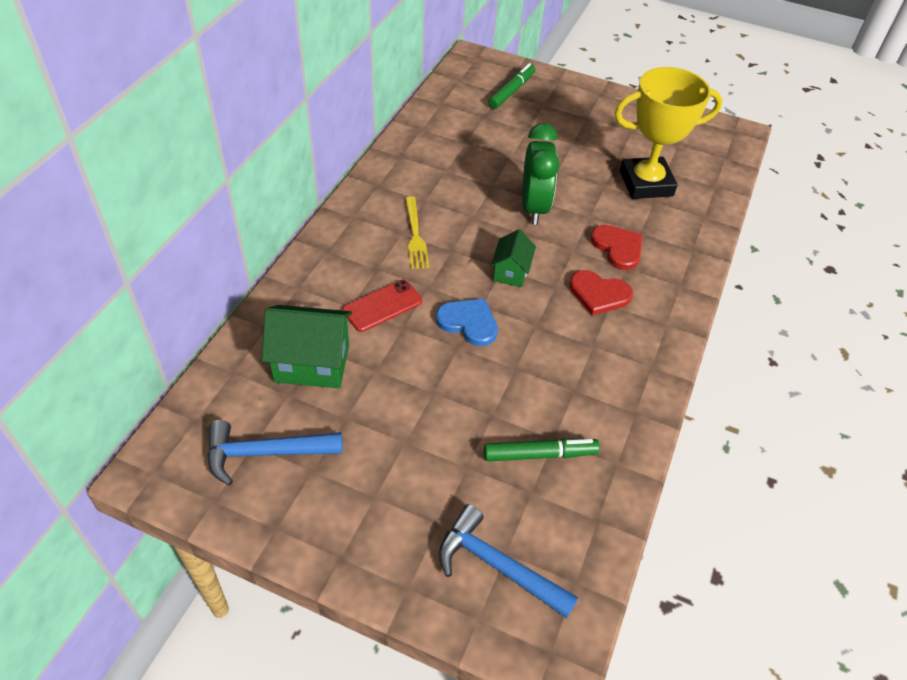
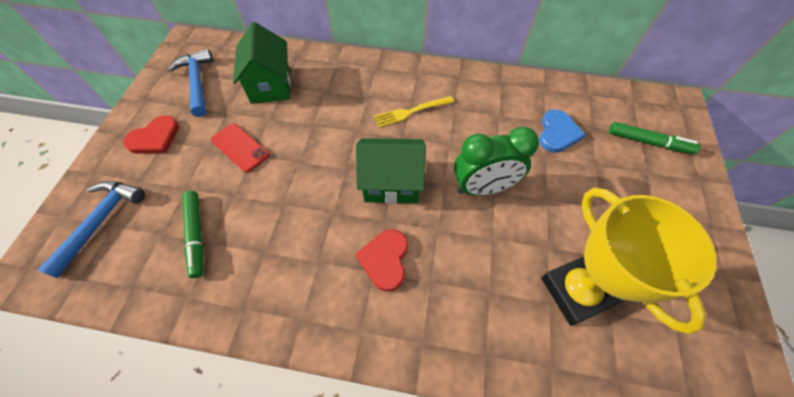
camera: 80 degrees right, 10 degrees up
(382, 306) = (330, 109): red phone -> red phone (240, 147)
(468, 323) = (325, 164): blue heart -> blue heart (557, 133)
(511, 272) = (391, 183): green house -> green house, size x1.69
(618, 248) = (457, 271): red heart -> red heart (155, 138)

